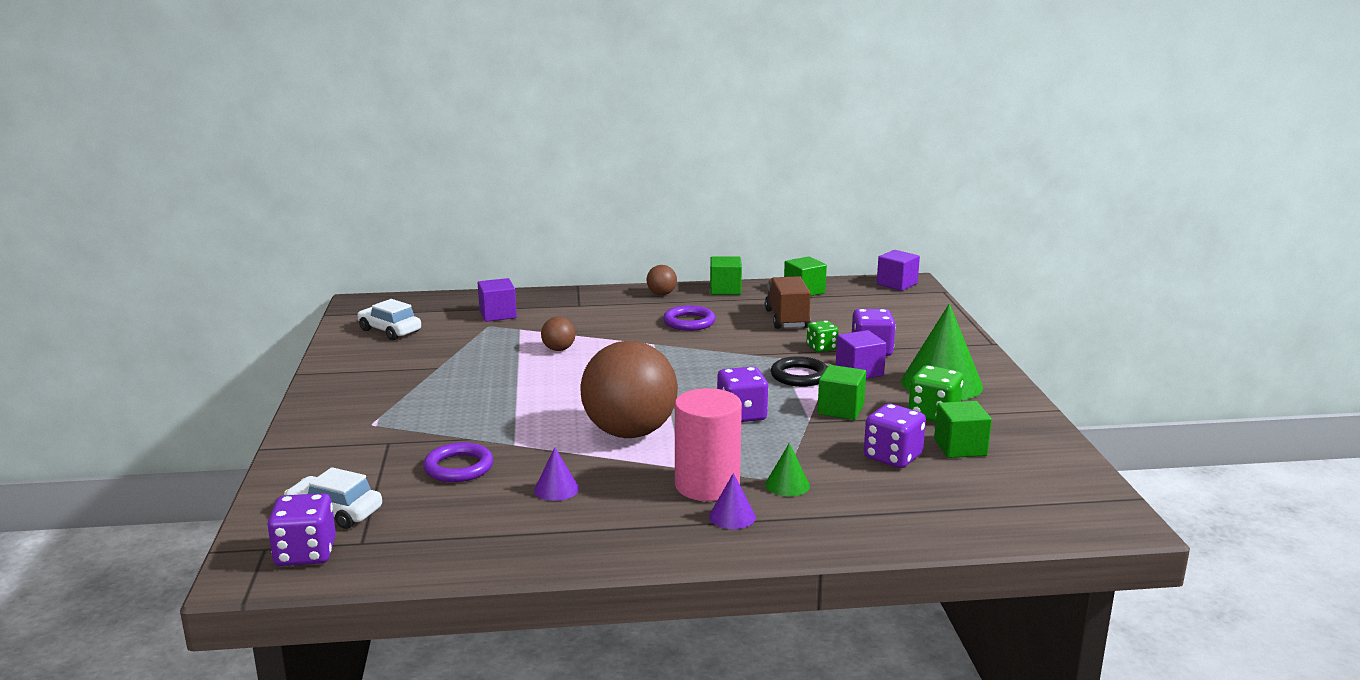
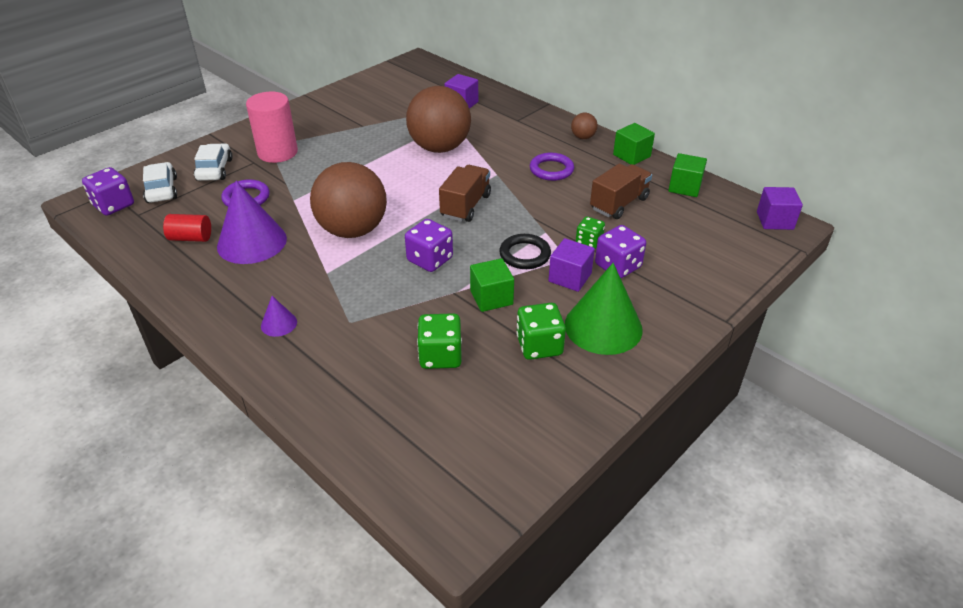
camera: 50 degrees right, 20 degrees up
(390, 331) = (391, 87): white car -> white car (214, 169)
(482, 522) = (191, 238): none -> red cylinder
(556, 489) = (252, 242): purple cone -> purple cone, size x2.16
(558, 349) = (439, 148): brown ball -> brown ball, size x2.39
(681, 372) = (465, 206): none -> brown truck
(707, 485) = (311, 294): pink cylinder -> pink cylinder (277, 152)
(787, 485) = (345, 326): green cone -> none
(892, 457) = (440, 356): purple dice -> green dice
(960, 447) = (495, 384): green cube -> none

